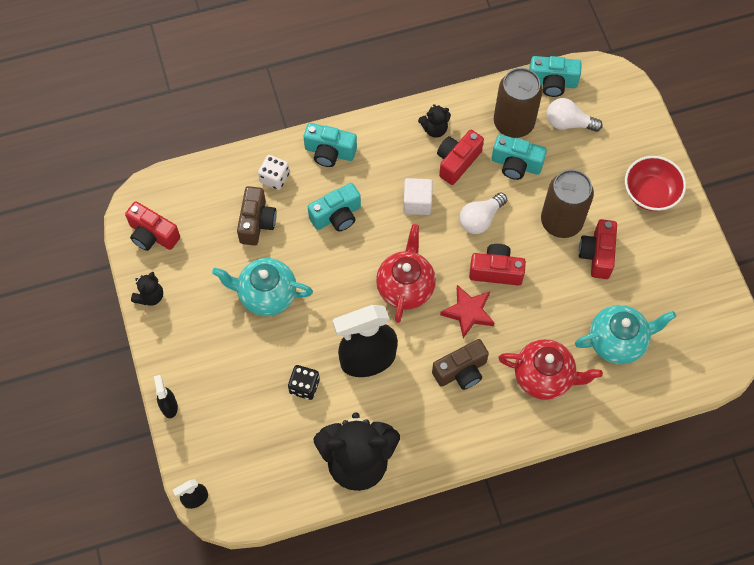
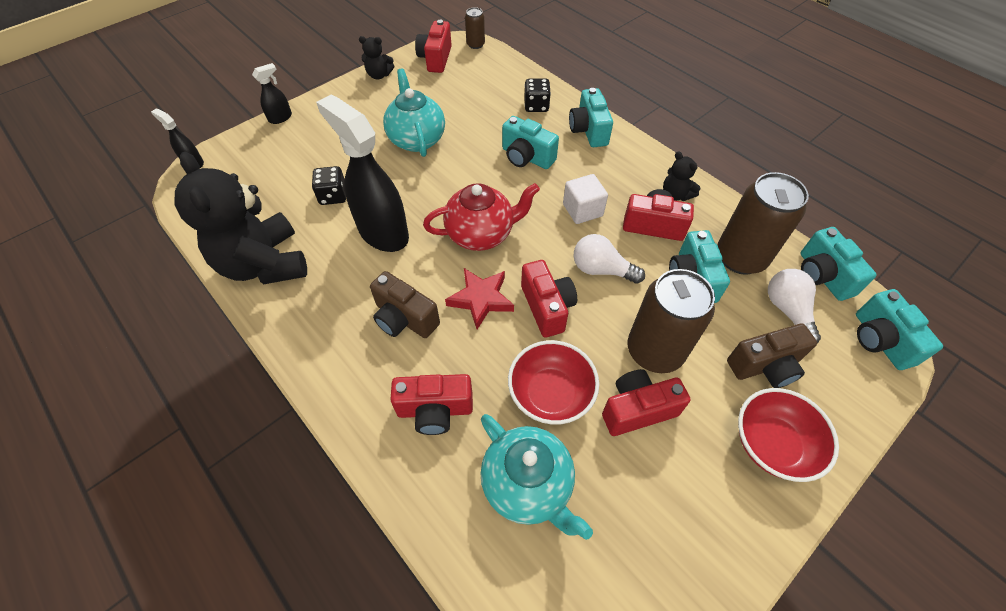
camera: 65 degrees right, 10 degrees down
(149, 189) = (475, 44): none -> brown can
(257, 222) = (485, 110): brown camera -> brown camera (765, 366)
(274, 178) = (536, 106): white dice -> black dice
(544, 377) = (435, 410): red teapot -> red camera
(564, 300) = (550, 394): none -> red bowl
(613, 86) = (879, 340): none -> turquoise camera

